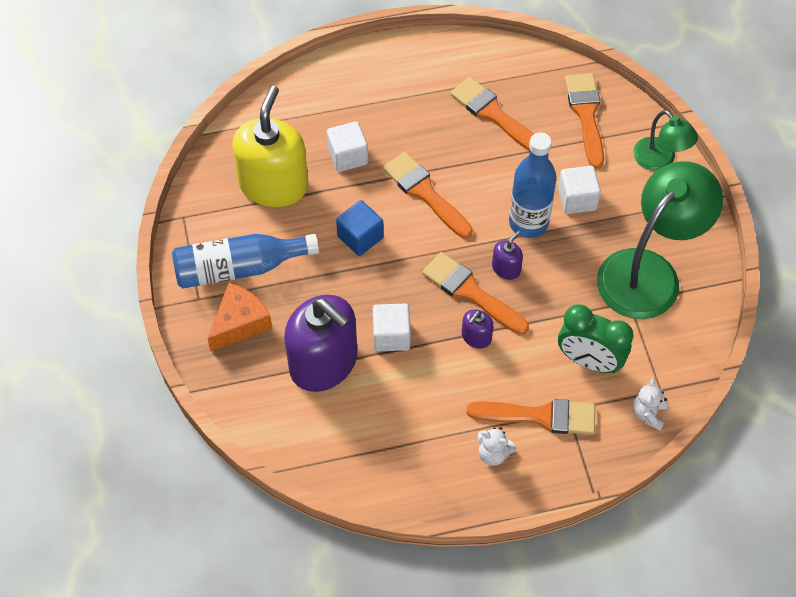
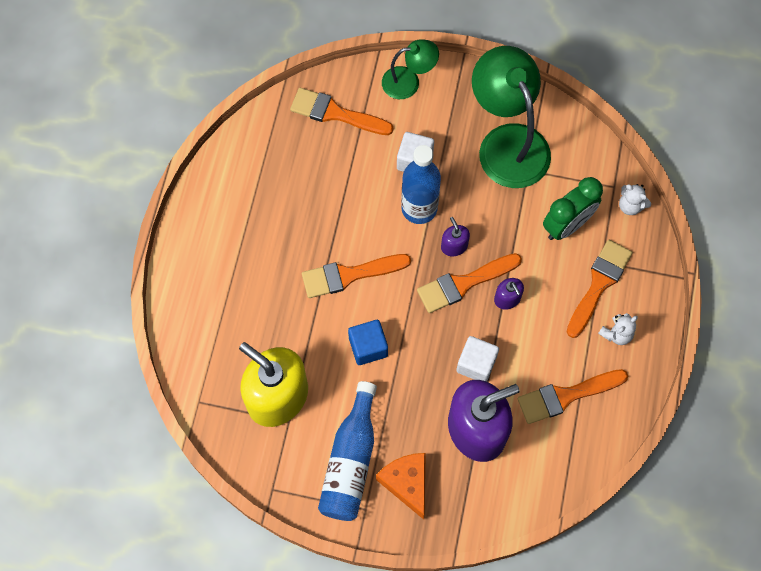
camera: 65 degrees left, 10 degrees up
(348, 156) = (279, 321): white cube -> none
(493, 114) = (297, 184): orange brush -> orange brush (566, 396)

